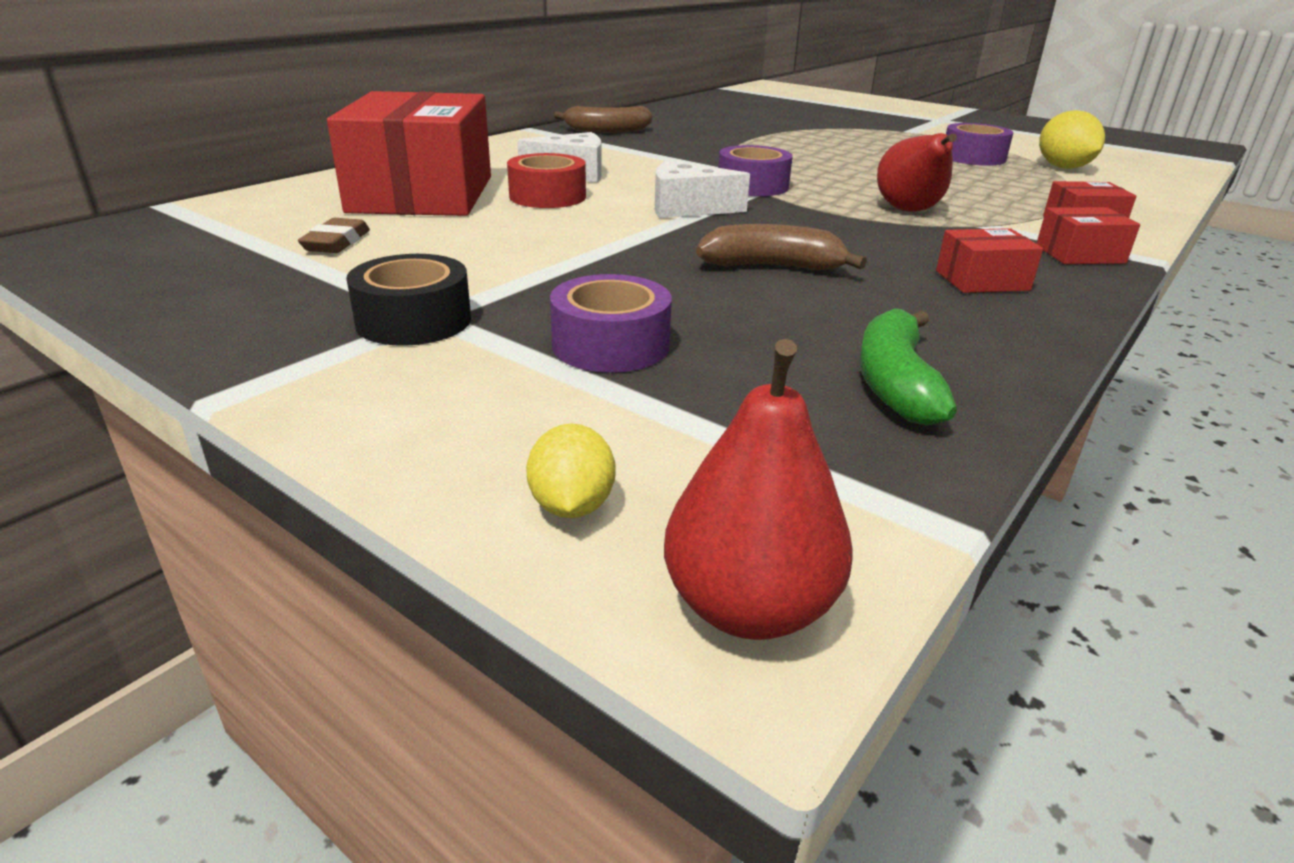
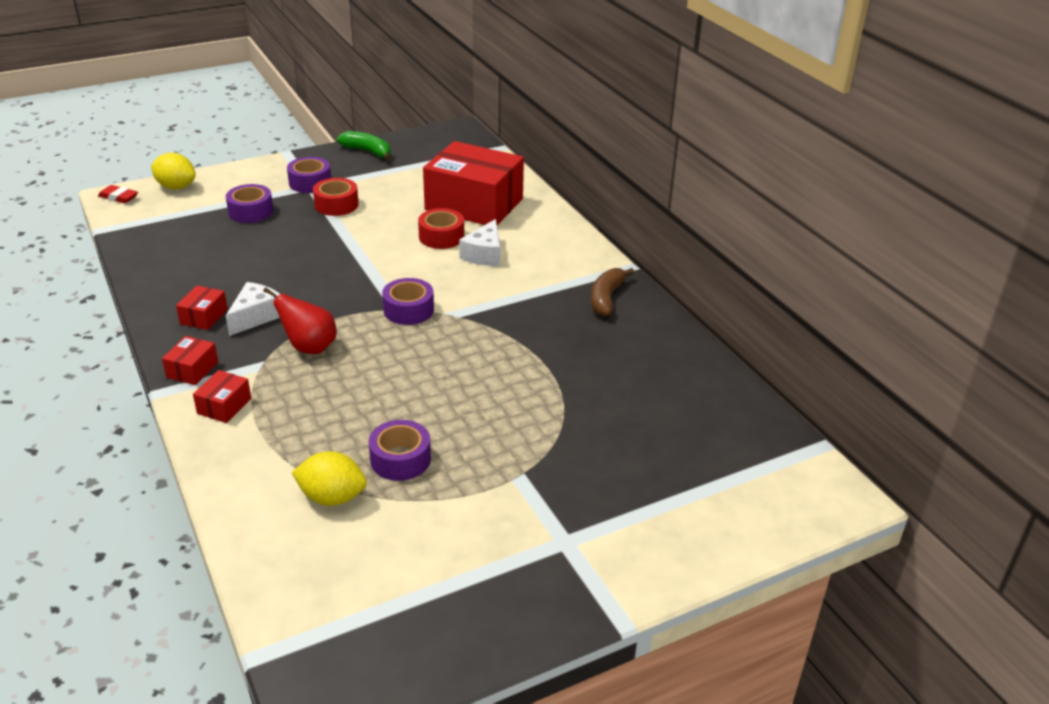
camera: 115 degrees right, 5 degrees up
(336, 242) = (411, 177): brown eraser -> none
(414, 320) = (310, 183): black tape -> purple tape
(502, 275) = (336, 205): none -> red tape
(572, 506) = (176, 187): yellow lemon -> yellow lemon, size x1.59
(687, 208) = (384, 272): white cheese -> white cheese (256, 316)
(749, 607) = (118, 197): red pear -> red eraser
(773, 267) = (280, 267): brown banana -> none
(895, 383) = (163, 252): green banana -> green banana (368, 151)

